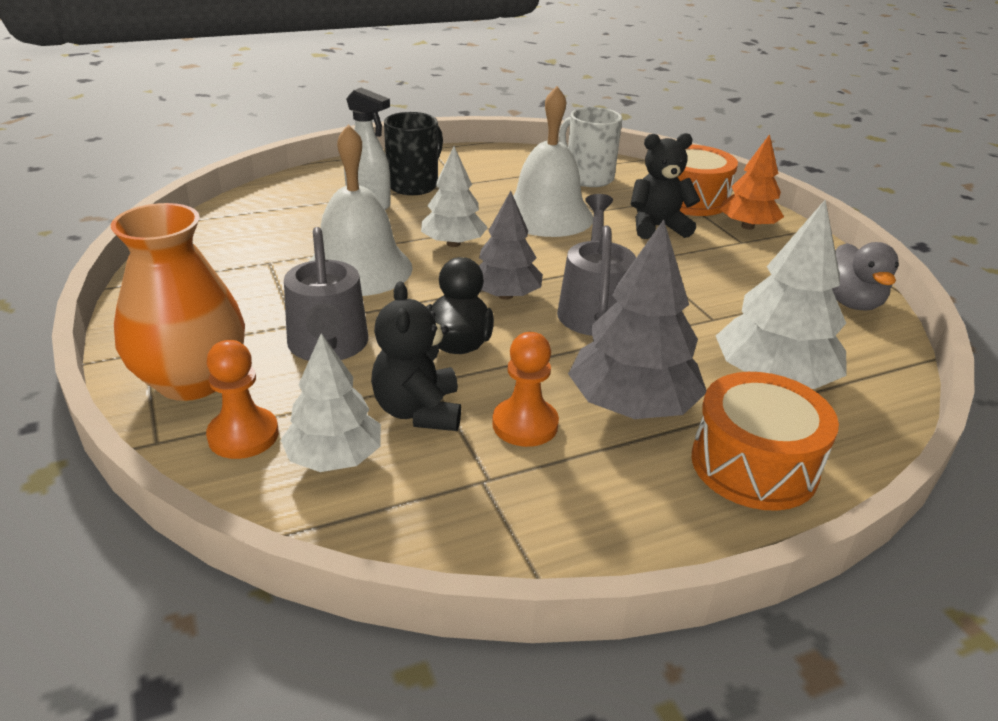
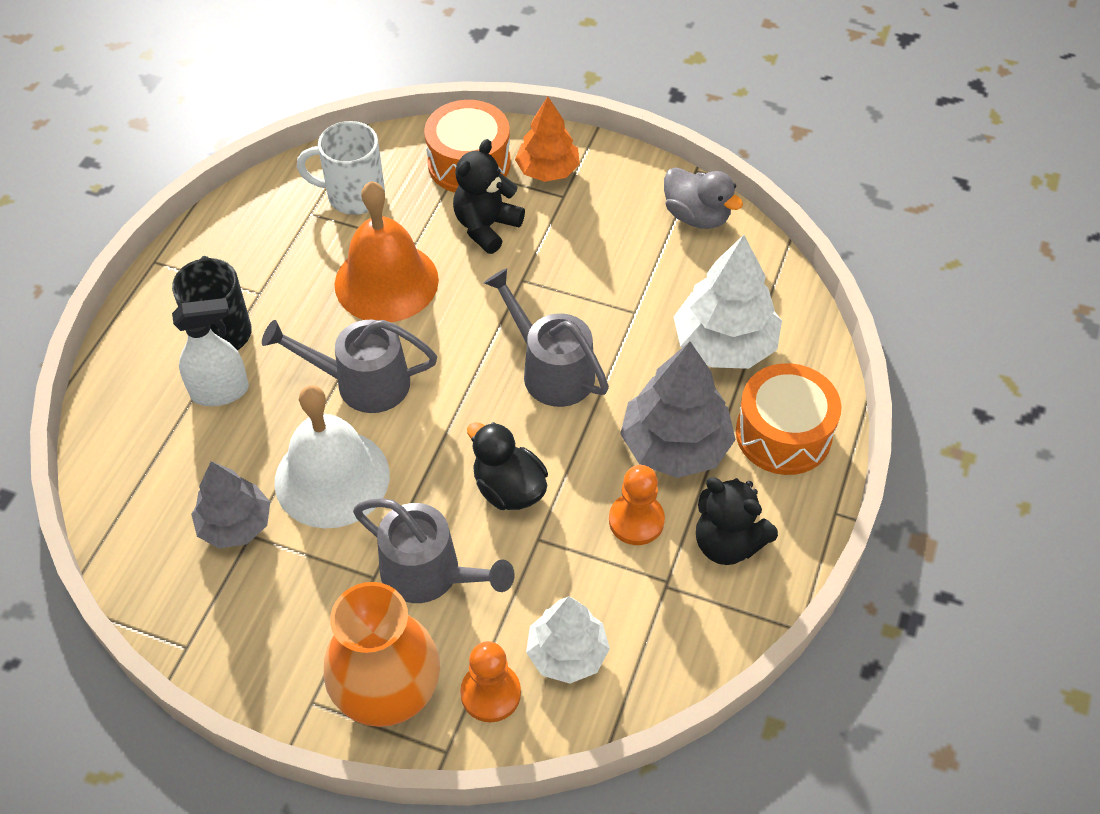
camera: 45 degrees left, 20 degrees up
(418, 411) = (564, 571): black teddy bear -> black teddy bear (727, 543)
(453, 243) = (362, 383): white tree -> grey watering can
(505, 295) = (477, 410): grey tree -> grey tree (235, 524)
(546, 215) = (386, 282): white bell -> orange bell

